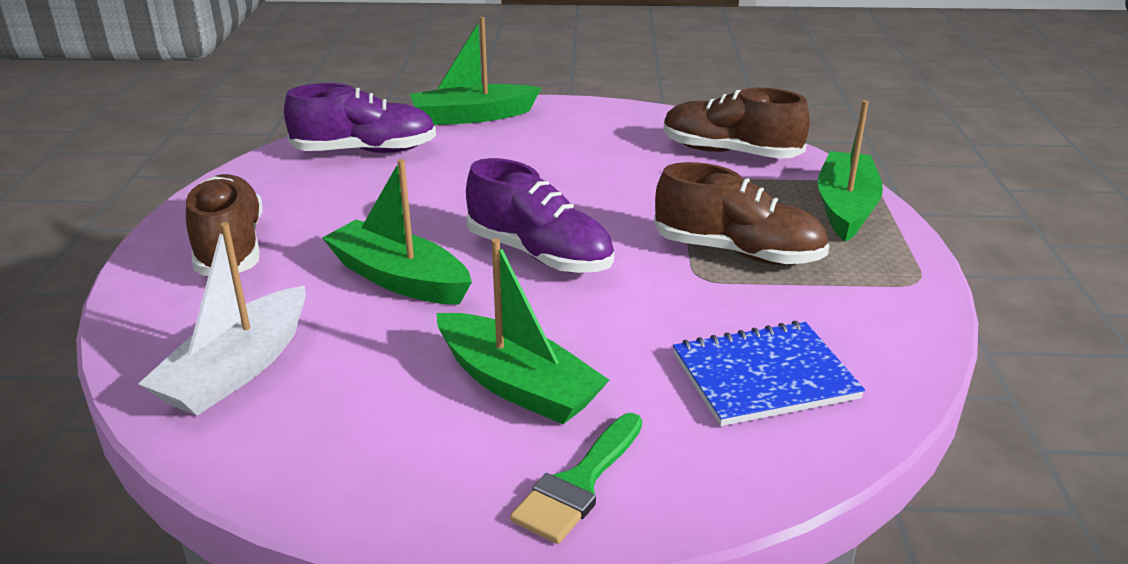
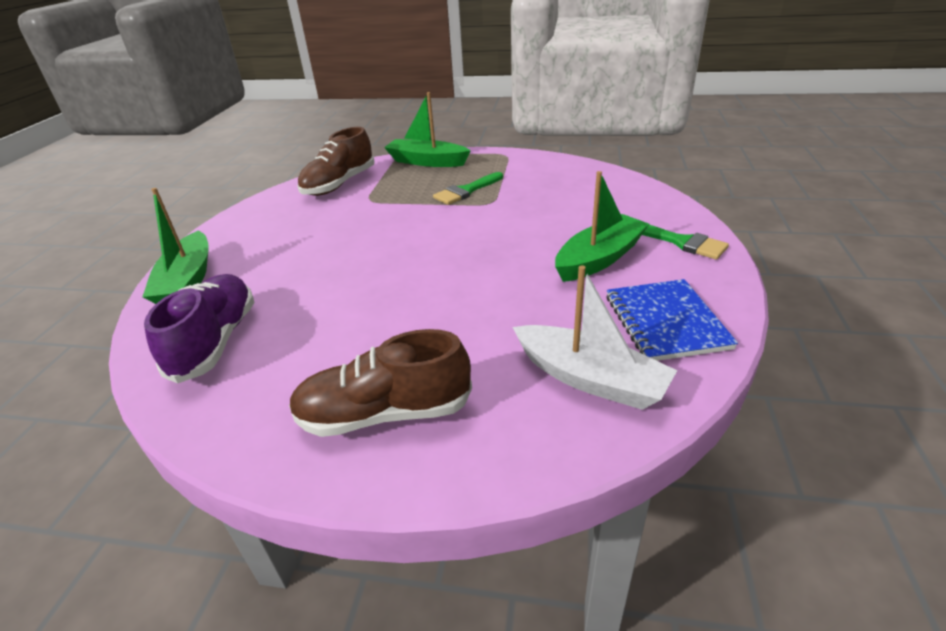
camera: 80 degrees left, 5 degrees up
(399, 279) = (468, 307): green boat -> none
(539, 254) = (450, 250): purple shoe -> none
(738, 252) = (466, 191): brown shoe -> green brush
(764, 376) = (586, 194): blue notebook -> blue notebook (665, 322)

